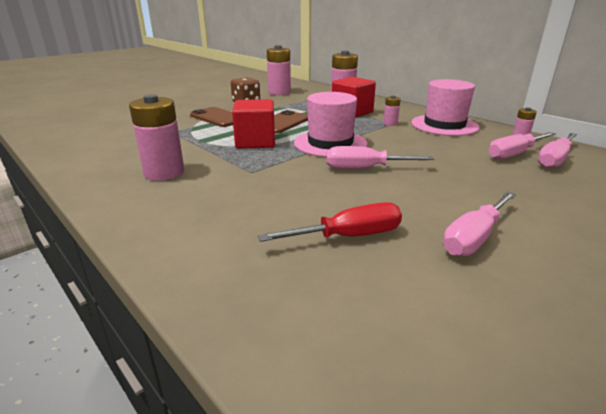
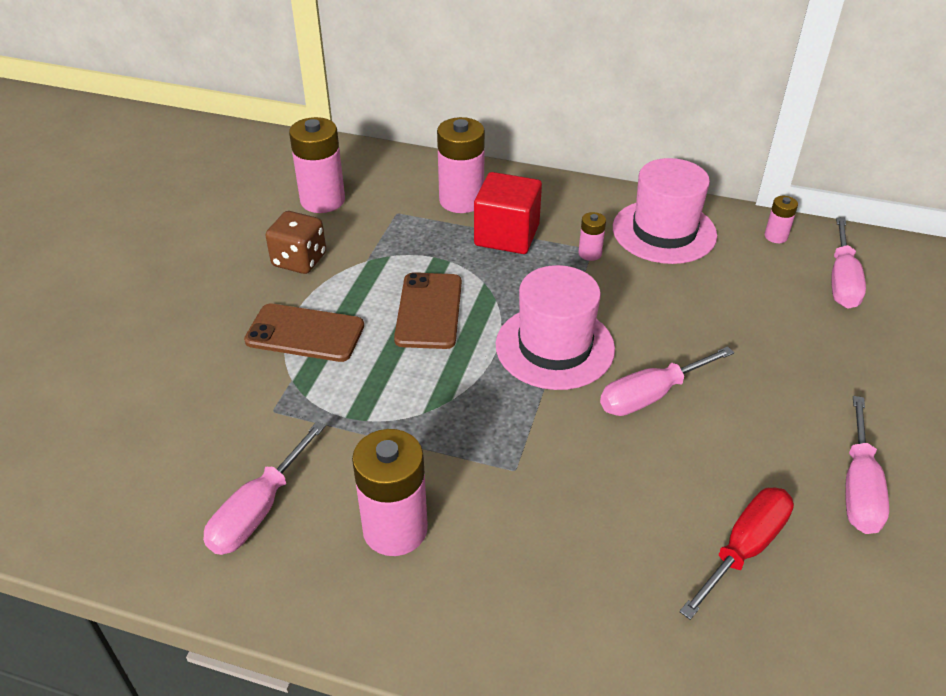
camera: 30 degrees left, 15 degrees up
(255, 142) = (444, 387): red cube -> none
(514, 154) = (793, 283): pink screwdriver -> pink screwdriver (258, 510)

